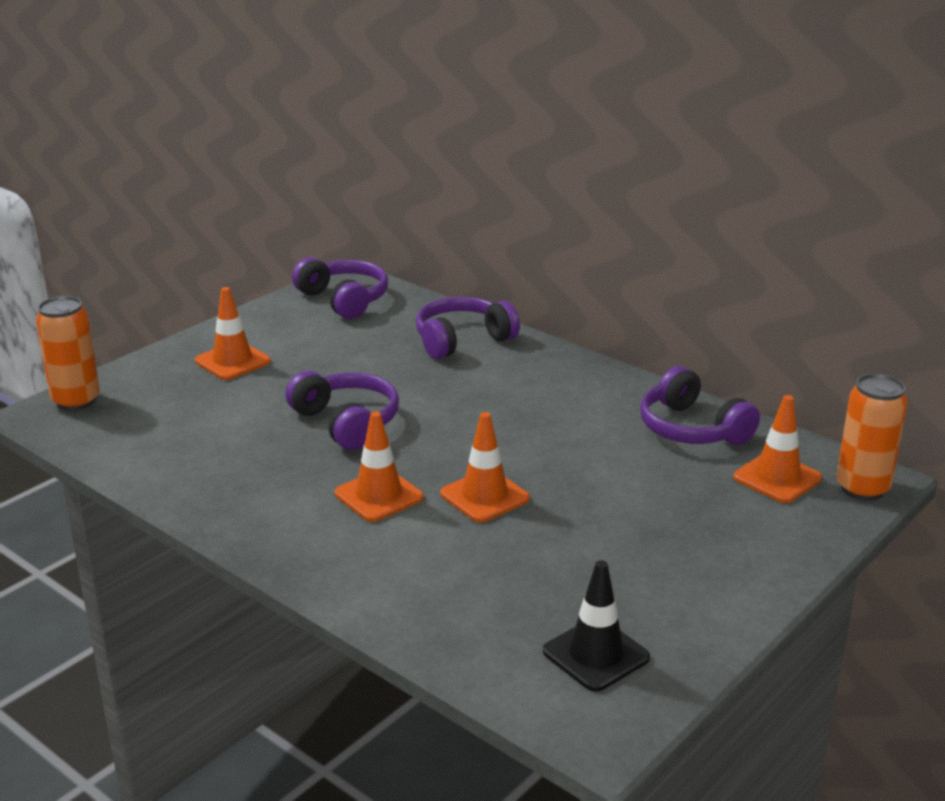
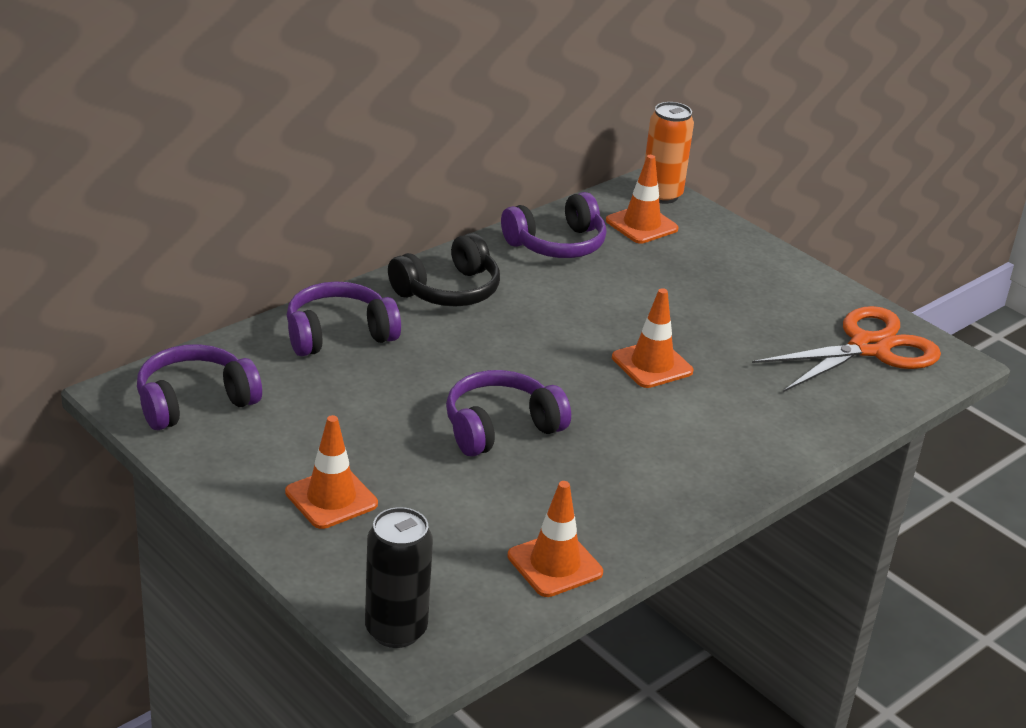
camera: 85 degrees left, 5 degrees up
(76, 401) = (396, 630): orange can -> black can
(379, 496) = (644, 422): orange traffic cone -> orange traffic cone (555, 564)
(462, 340) = (338, 334): purple headphones -> purple headphones turned 90 degrees clockwise
(562, 380) = (448, 290): none -> black headphones
(596, 654) = (869, 348): black traffic cone -> orange scissors

